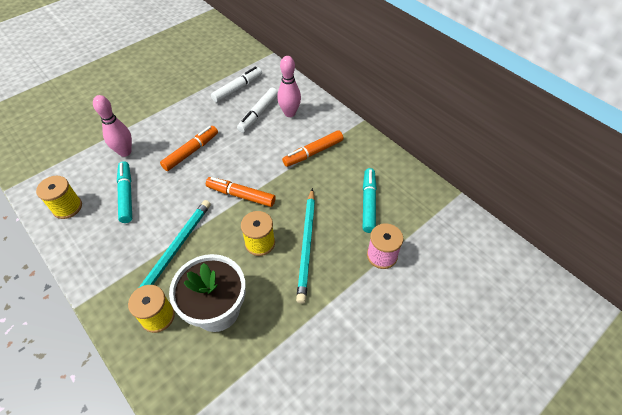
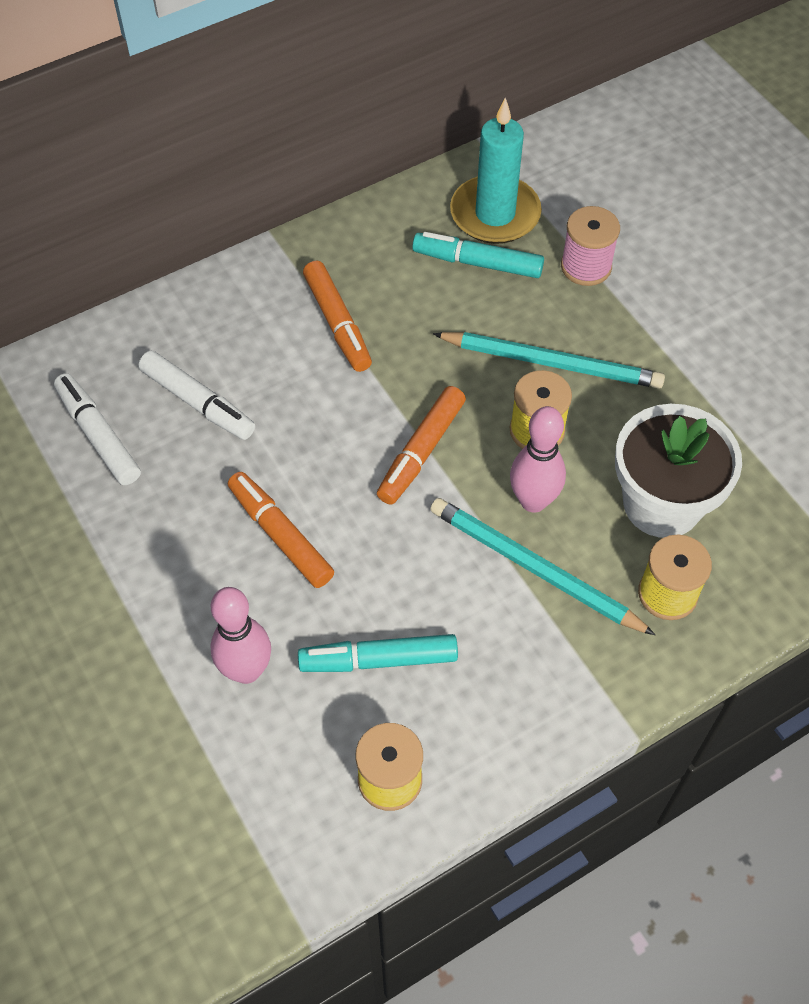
camera: 80 degrees left, 5 degrees up
(290, 113) = (213, 347): pink bowling pin -> pink bowling pin (533, 501)
(407, 207) = (495, 214): none -> turquoise candle

